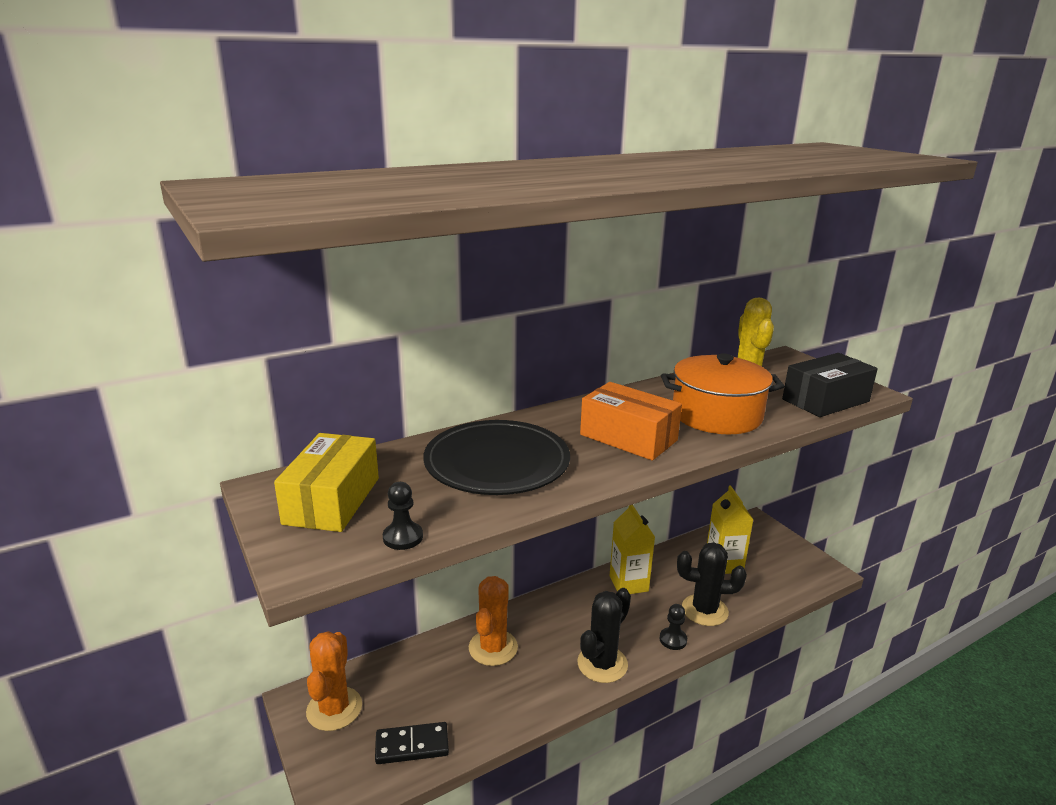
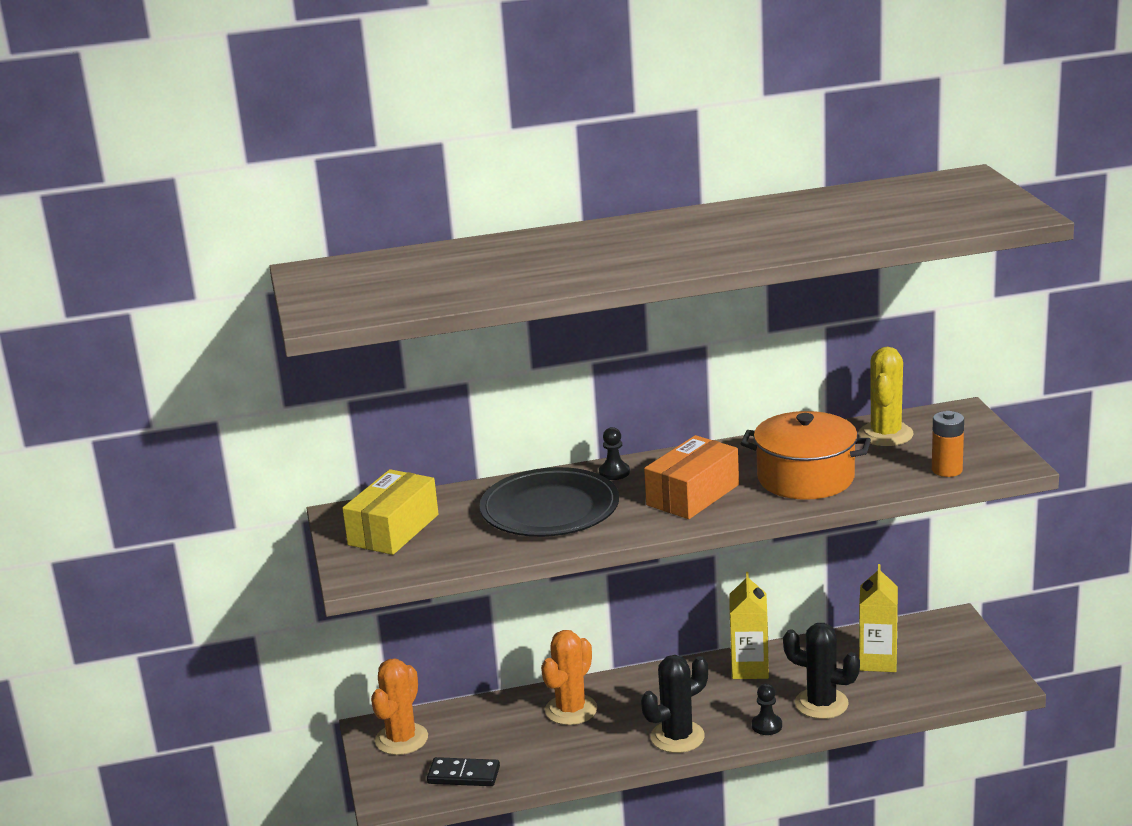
camera: 20 degrees right, 0 degrees up
(403, 537) = (440, 563): black pawn -> black pawn (614, 472)
(628, 437) = (692, 495): orange box -> orange box turned 75 degrees clockwise
(825, 400) = (947, 470): black box -> orange battery

